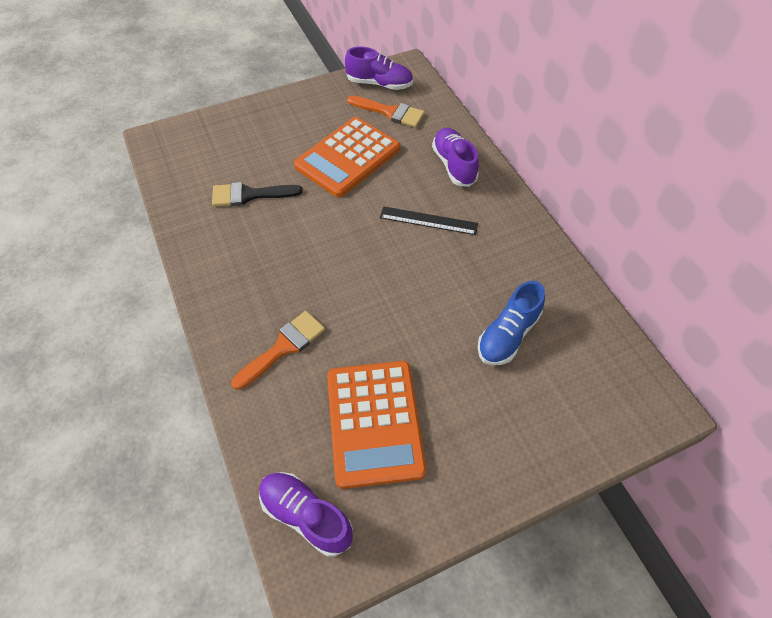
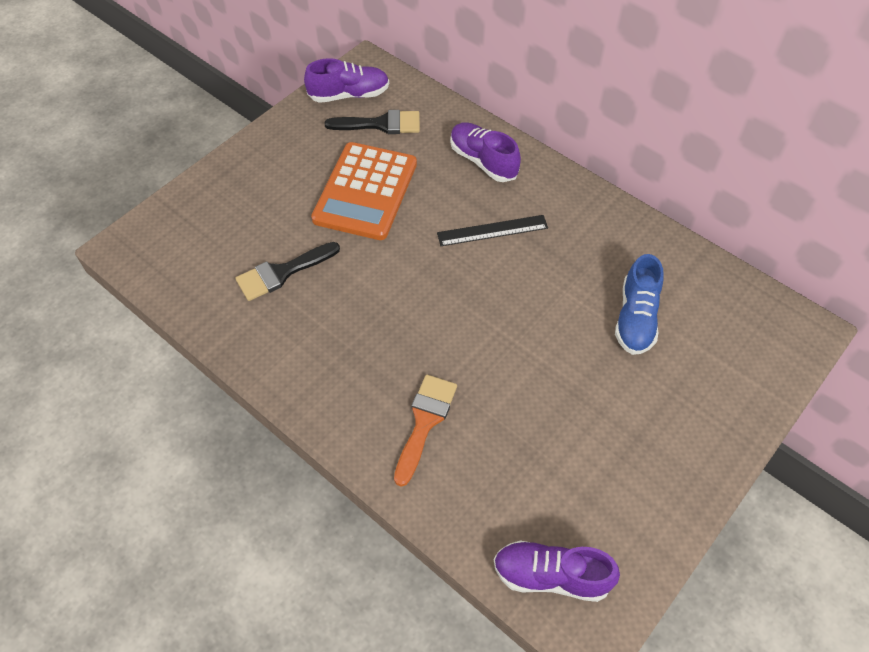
camera: 25 degrees left, 0 degrees up
(374, 422) = (561, 457): orange calculator -> none
(390, 112) = (381, 124): orange brush -> black brush

